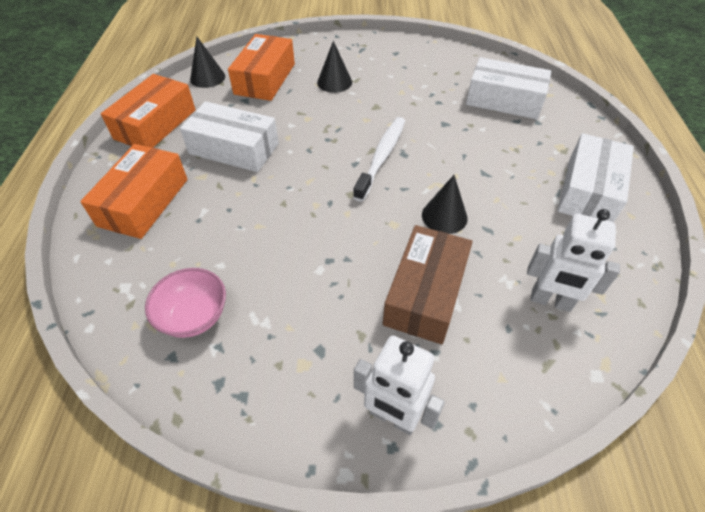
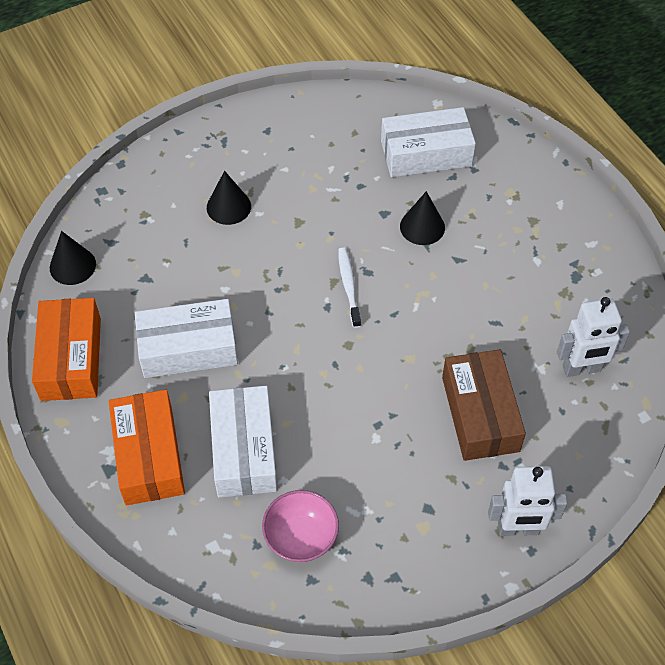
camera: 30 degrees left, 5 degrees up
(265, 79) = (144, 237): orange box -> none
(381, 157) = (348, 286): white toothbrush -> white toothbrush, size x0.66
(444, 216) = (450, 327): black cone -> black cone (422, 227)
(588, 191) = (560, 236): white box -> white box (244, 450)

